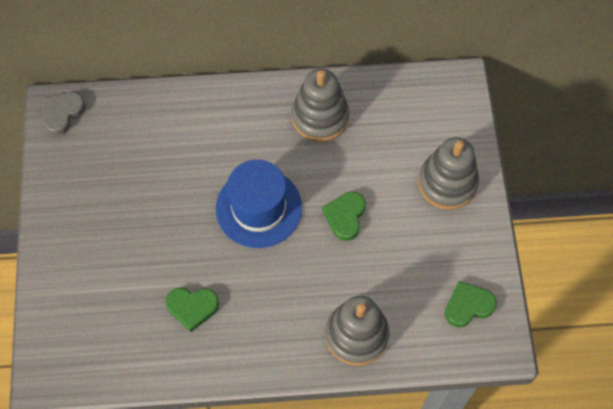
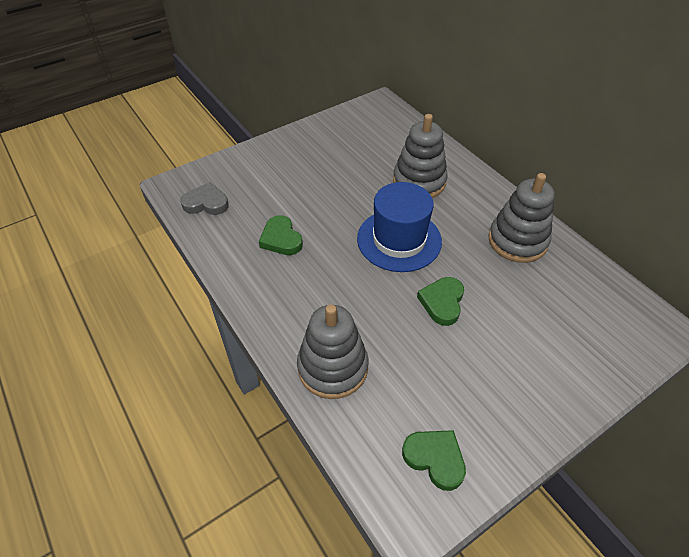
camera: 60 degrees right, 15 degrees down
(62, 113) = (379, 108): grey heart -> grey heart (206, 203)
(345, 216) = (442, 302): green heart -> green heart turned 60 degrees counterclockwise
(447, 183) = (551, 370): grey stacking toy -> grey stacking toy (419, 182)

